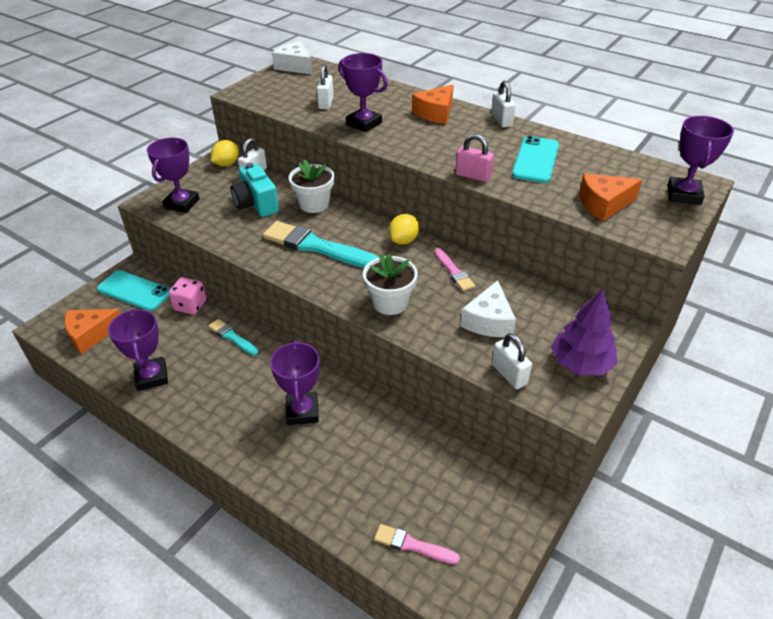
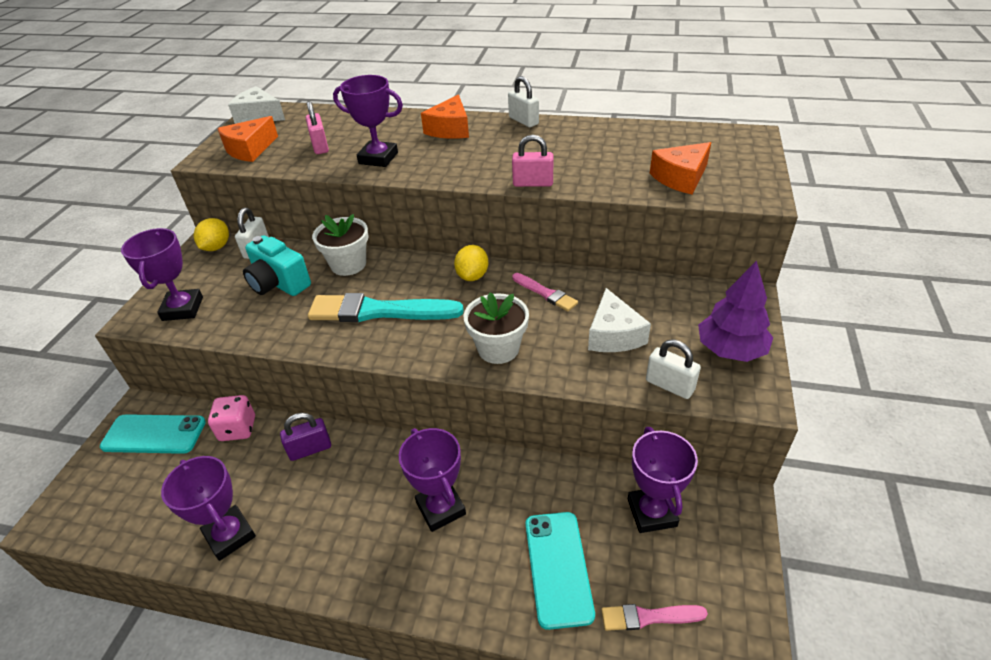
camera: 20 degrees left, 0 degrees up
(91, 334) = (119, 510): orange cheese -> orange cheese (250, 149)
(232, 337) = (310, 449): turquoise brush -> purple padlock
(326, 103) = (320, 146): white padlock -> pink padlock
(535, 160) = (585, 151): turquoise phone -> turquoise phone (558, 568)
(683, 195) = (746, 150): purple trophy -> purple trophy (652, 512)

